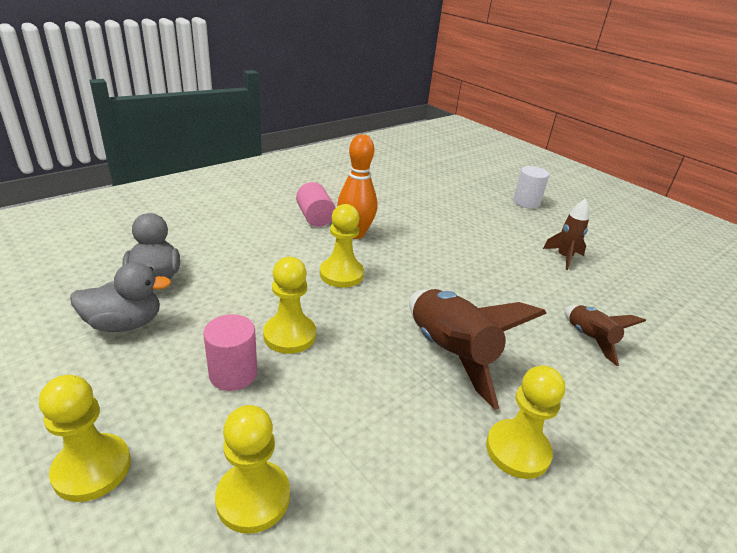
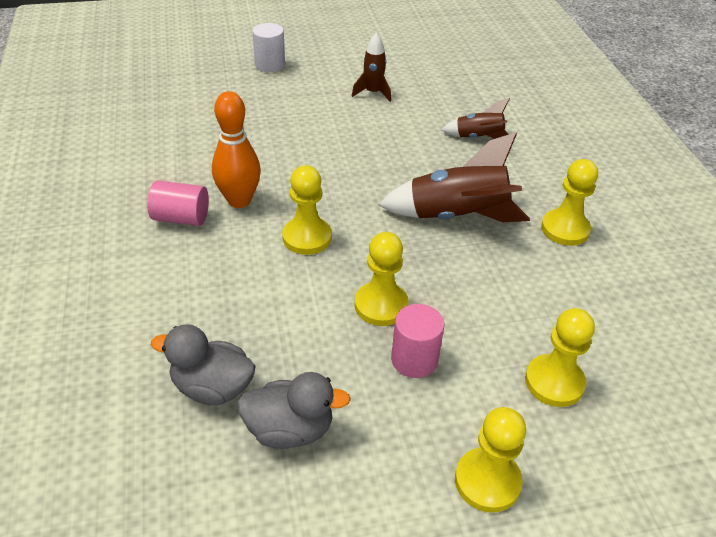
camera: 60 degrees left, 10 degrees up
(125, 324) = (290, 430): grey duck -> grey duck turned 75 degrees clockwise

